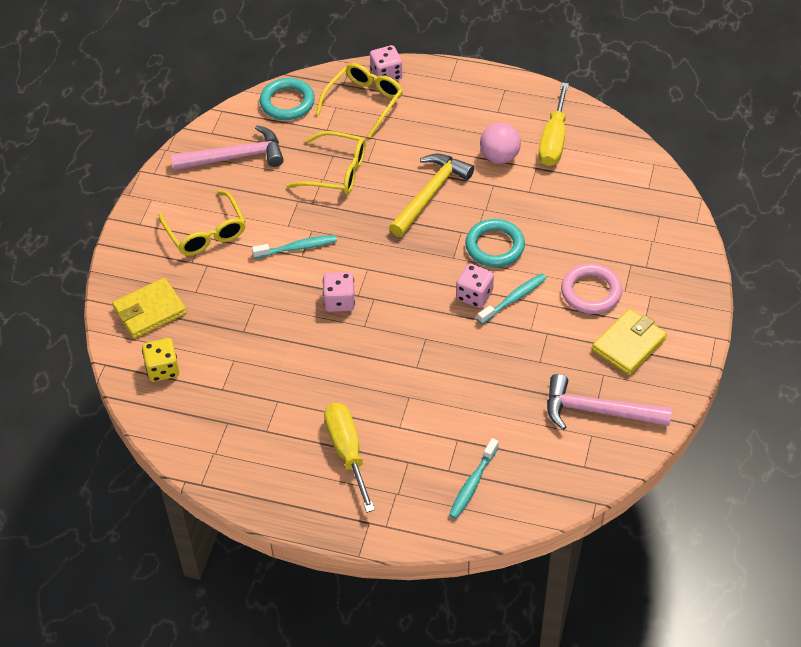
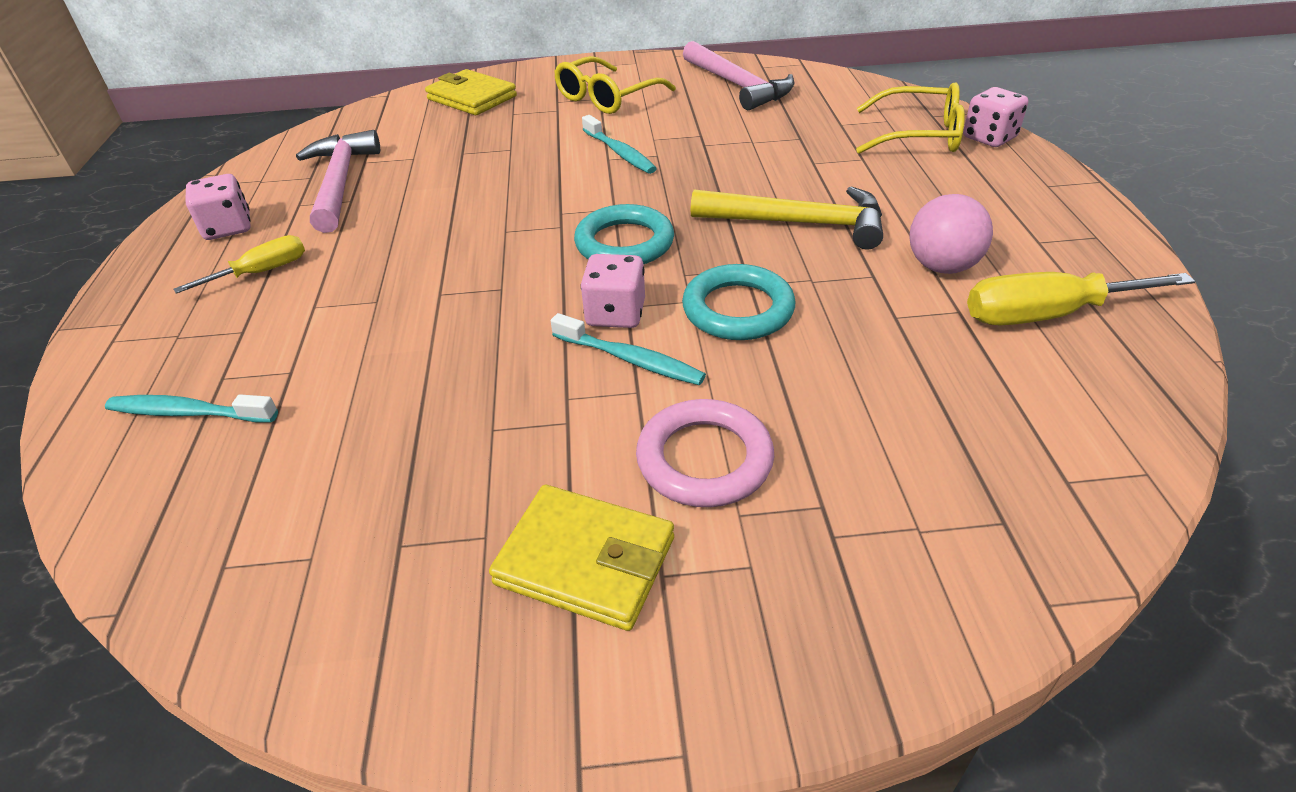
camera: 70 degrees right, 10 degrees down
(163, 369) = (387, 123): yellow dice -> none
(287, 102) = (858, 92): turquoise ring -> turquoise ring (624, 243)
(336, 172) = (773, 146): yellow glasses -> none
(339, 301) = (542, 202): pink dice -> pink dice (228, 228)
(347, 452) = (262, 272): yellow screwdriver -> yellow screwdriver, size x0.63
(598, 411) = (379, 552): pink hammer -> pink hammer (340, 182)

